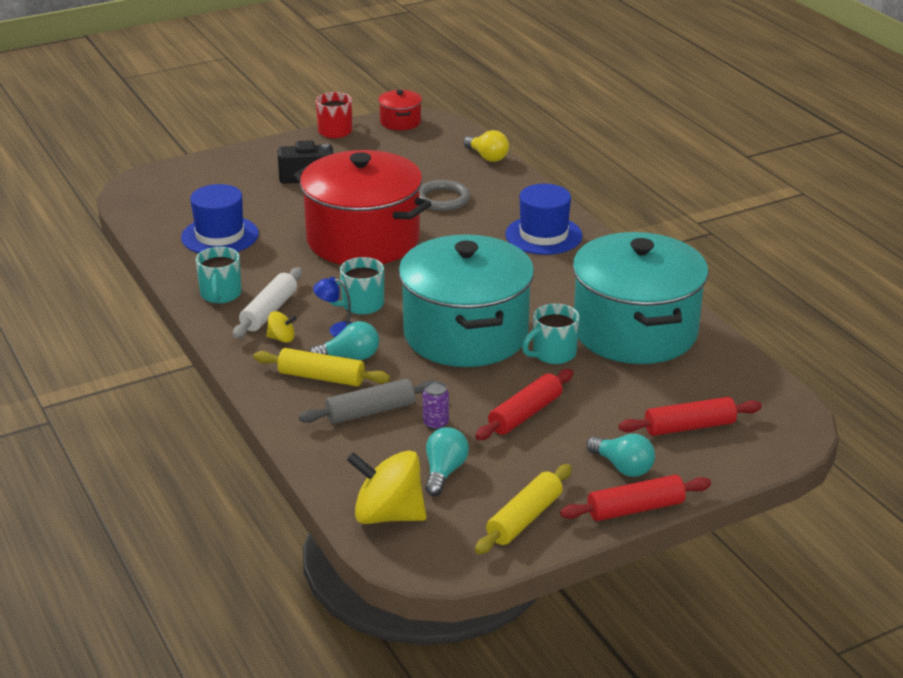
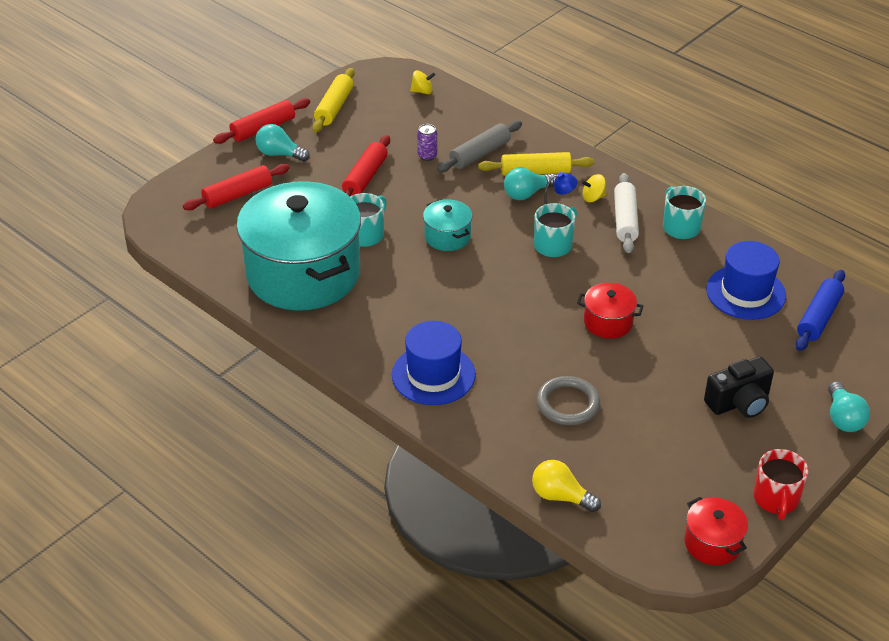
camera: 160 degrees right, 10 degrees up
(179, 209) = (818, 317): none -> blue rolling pin
(363, 239) = (608, 322): red pot -> red pot, size x0.42
(388, 515) = (422, 91): yellow spinning top -> yellow spinning top, size x0.46
(444, 472) = (402, 124): turquoise light bulb -> turquoise light bulb (843, 418)
(465, 334) = (447, 237): turquoise pot -> turquoise pot, size x0.42

